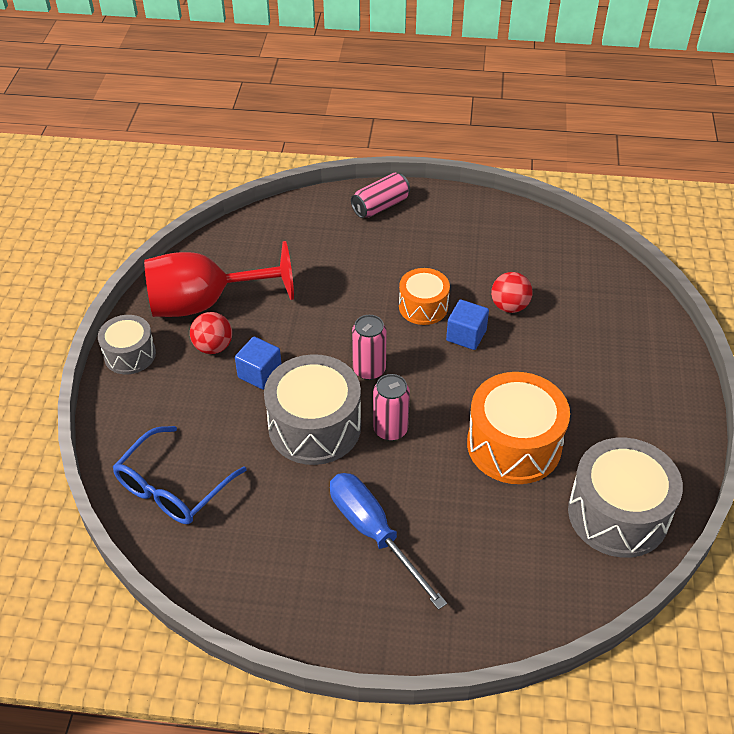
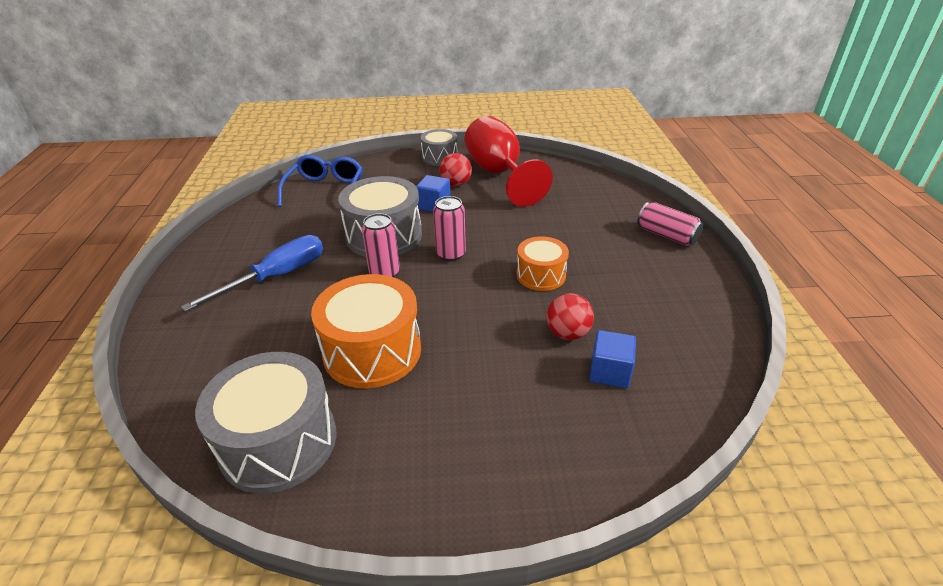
camera: 80 degrees right, 10 degrees down
(173, 488) = (325, 190): blue glasses -> blue glasses turned 75 degrees clockwise
(466, 335) = (512, 306): blue cube -> blue cube (609, 372)

